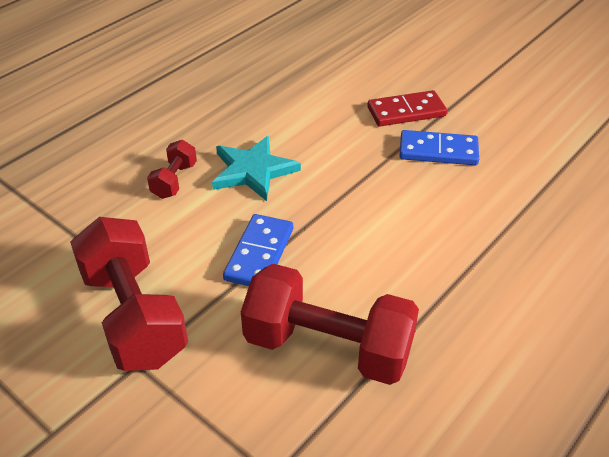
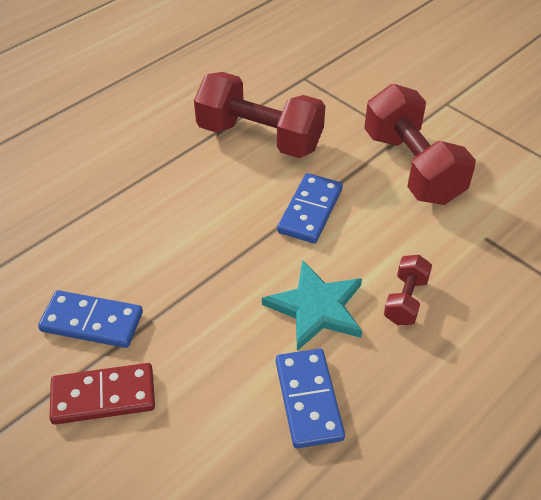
camera: 175 degrees left, 5 degrees up
(259, 118) = (308, 399): none -> blue domino

